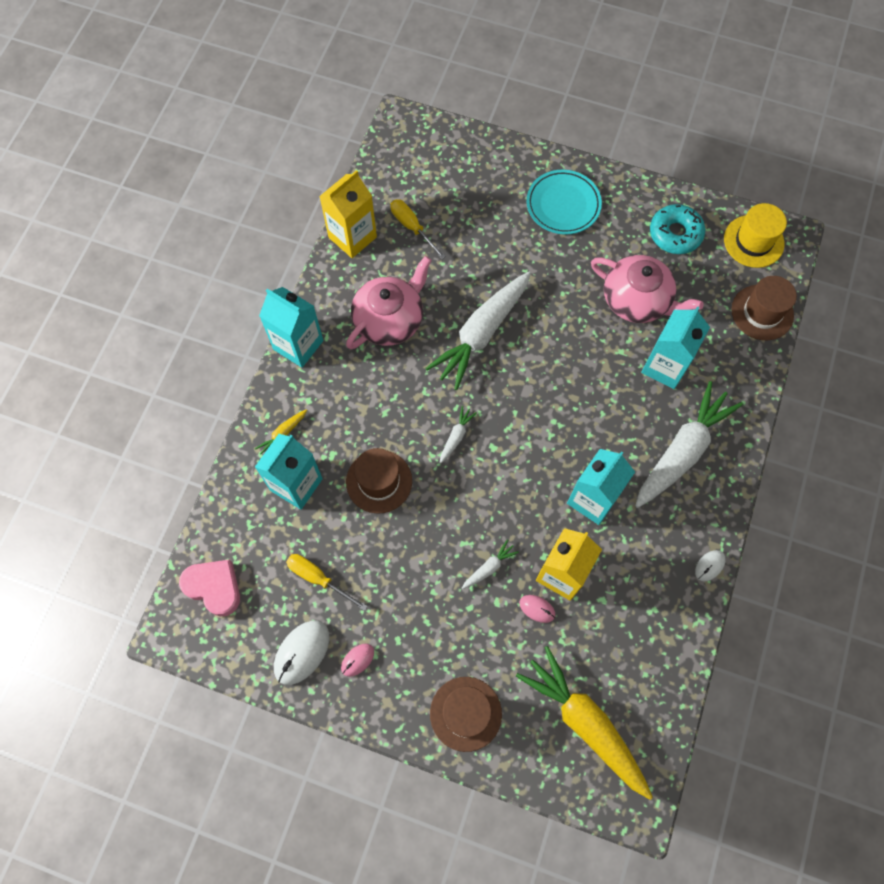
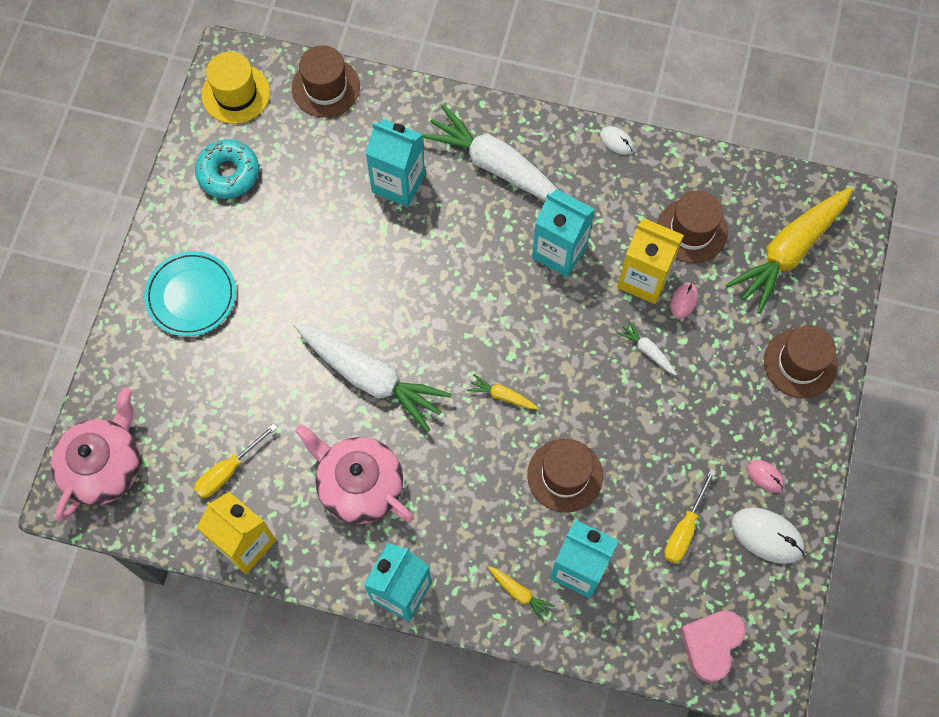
camera: 95 degrees left, 0 degrees up
(456, 436) = (502, 396): white carrot -> yellow carrot
(611, 627) = (692, 231): none -> brown hat
(637, 300) = (317, 212): pink teapot -> pink teapot (104, 466)

